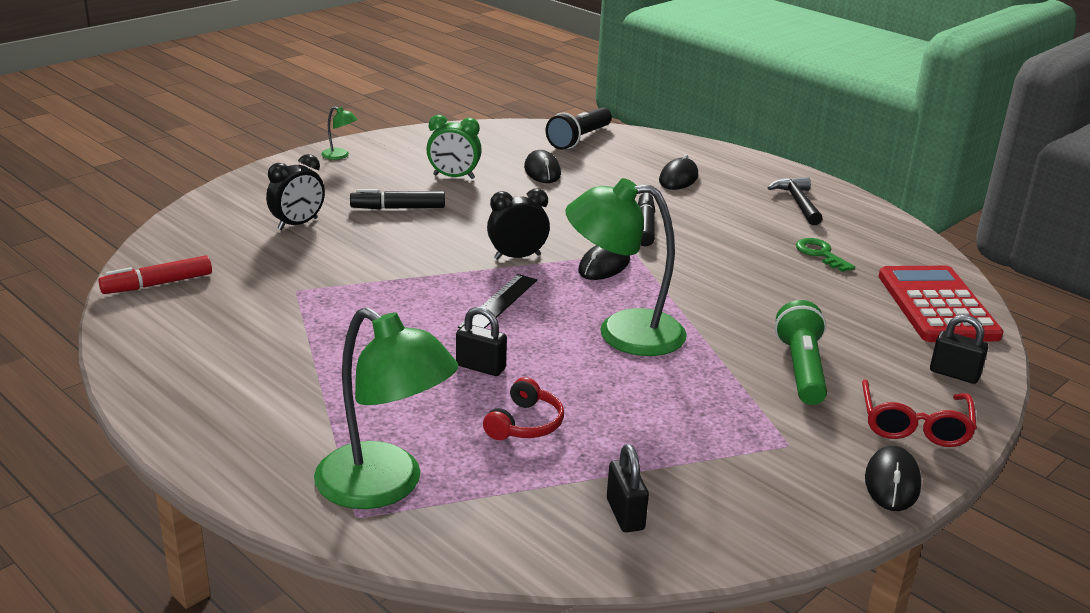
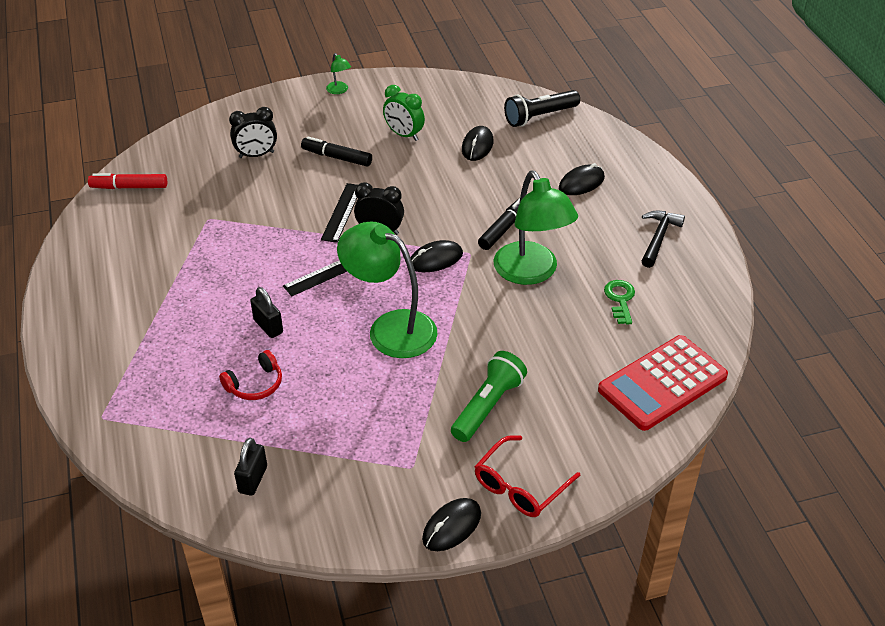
camera: 30 degrees right, 15 degrees up
(384, 487) = (133, 402): green lamp -> green lamp (531, 273)
(456, 250) = (342, 212): none -> black ruler
(937, 306) = (662, 383): red calculator -> red calculator turned 150 degrees counterclockwise
(954, 374) = (602, 453): black padlock -> none

